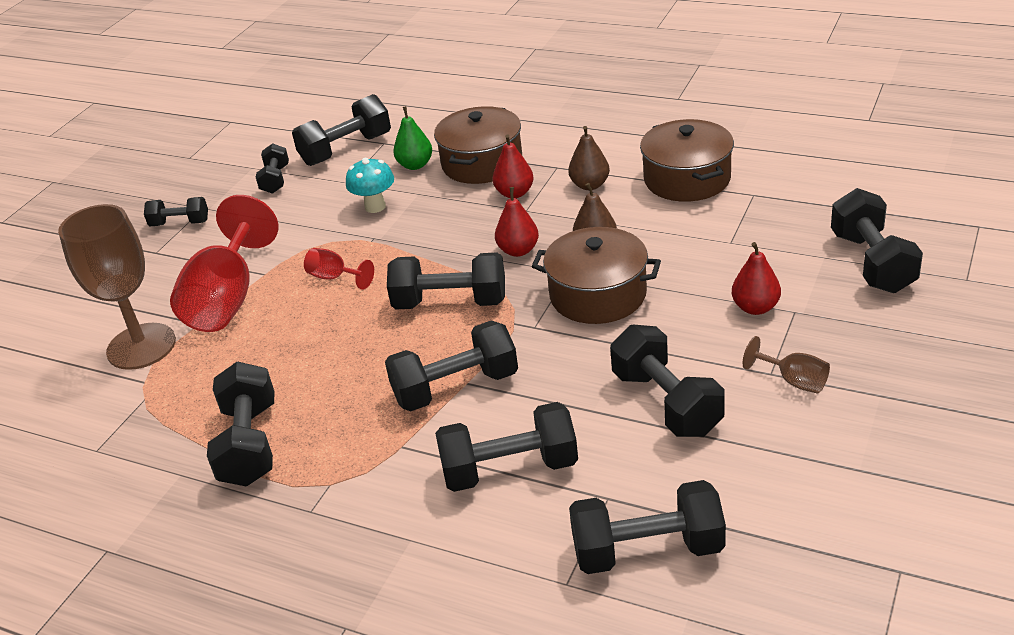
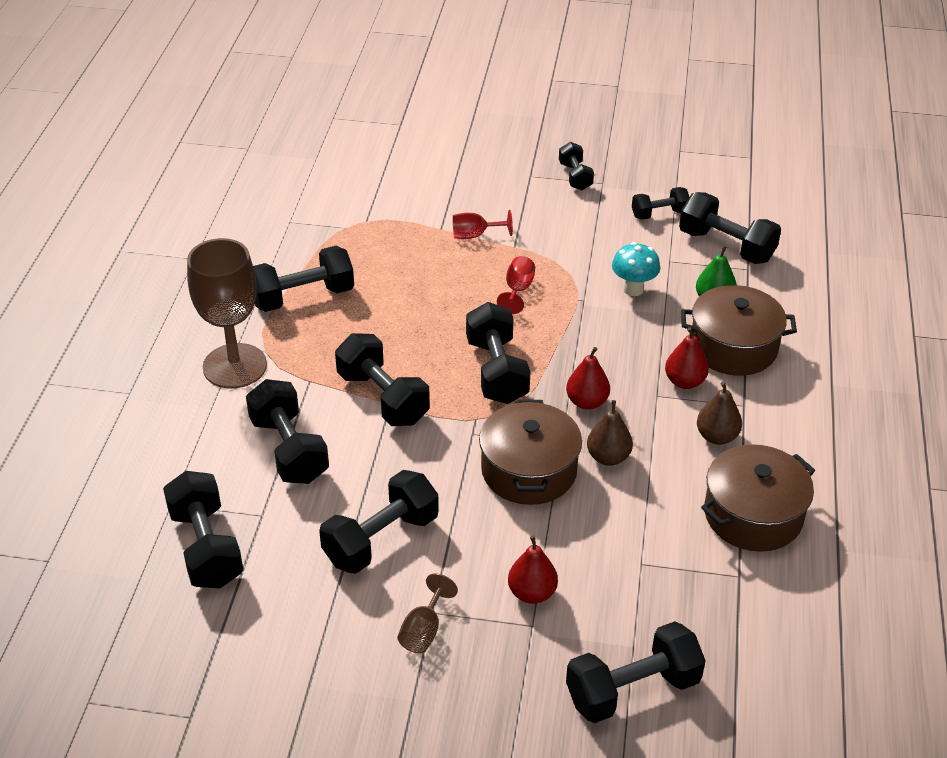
camera: 70 degrees right, 5 degrees up
(141, 346) = (407, 207): brown goblet -> brown goblet (235, 366)
(227, 299) = (475, 235): red goblet -> red goblet, size x0.46

